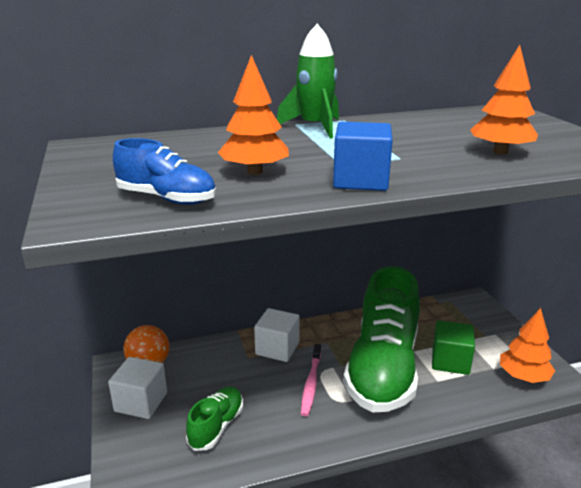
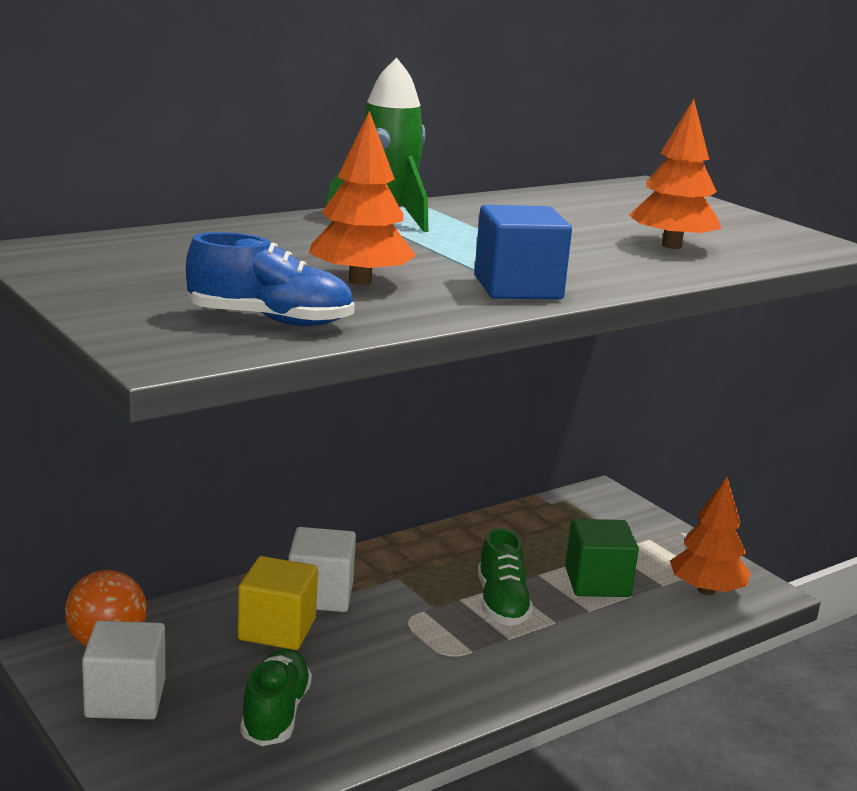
camera: 20 degrees left, 5 degrees down
(243, 368) = (277, 629): none -> yellow cube
(311, 384) = (399, 637): pink toothbrush -> none
(383, 368) = (502, 603): green shoe -> green shoe, size x0.45

